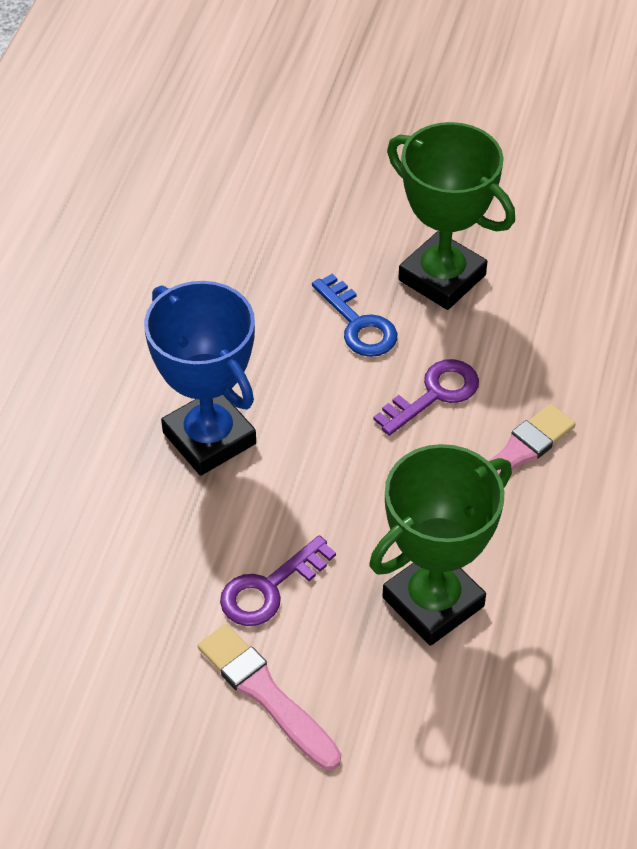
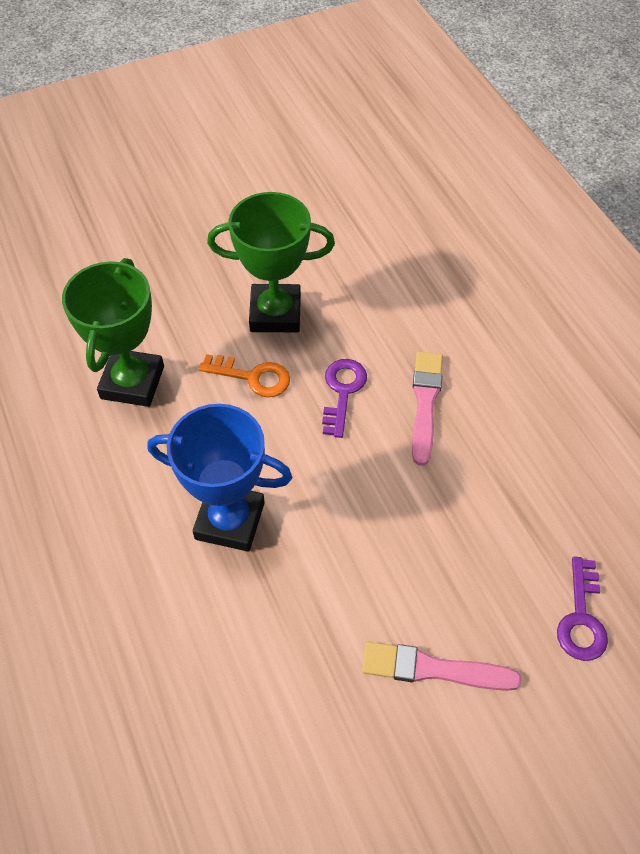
camera: 40 degrees left, 5 degrees up
(269, 588) = (366, 595): purple key -> purple key (581, 618)
(358, 324) = (252, 377): blue key -> orange key
(433, 602) = (469, 526): green trophy -> green trophy (132, 382)

